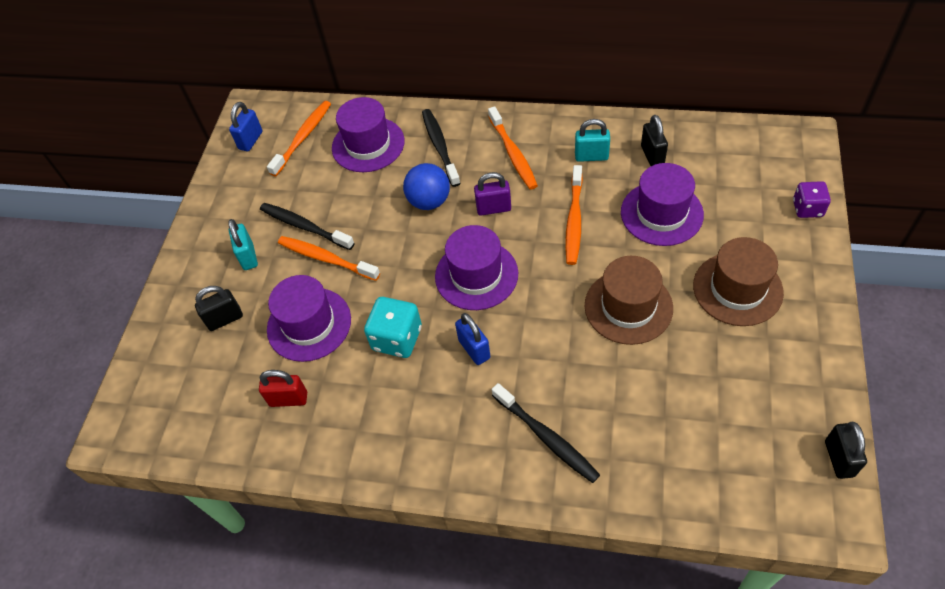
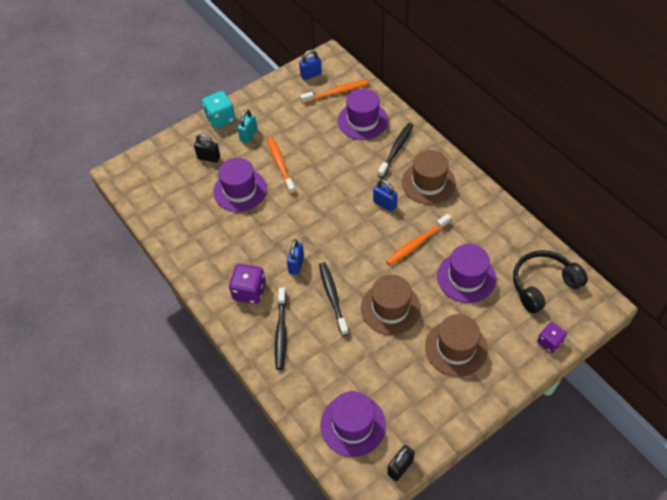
camera: 40 degrees right, 0 degrees up
(288, 399) = (196, 217): red padlock -> none
(304, 226) = (288, 140): black toothbrush -> black toothbrush (332, 297)
(397, 338) = (269, 230): turquoise dice -> turquoise dice (220, 118)
(429, 201) = (358, 175): blue ball -> none
(455, 425) = (249, 291): none -> purple dice
(476, 275) = (338, 230): purple hat -> purple hat (353, 425)
(493, 208) = (384, 204): purple padlock -> blue padlock
(513, 153) = (428, 183): orange toothbrush -> brown hat
(591, 156) = (467, 217): turquoise padlock -> none
(652, 155) = (500, 243): black padlock -> none
(736, 162) = (543, 285): none -> black headphones

